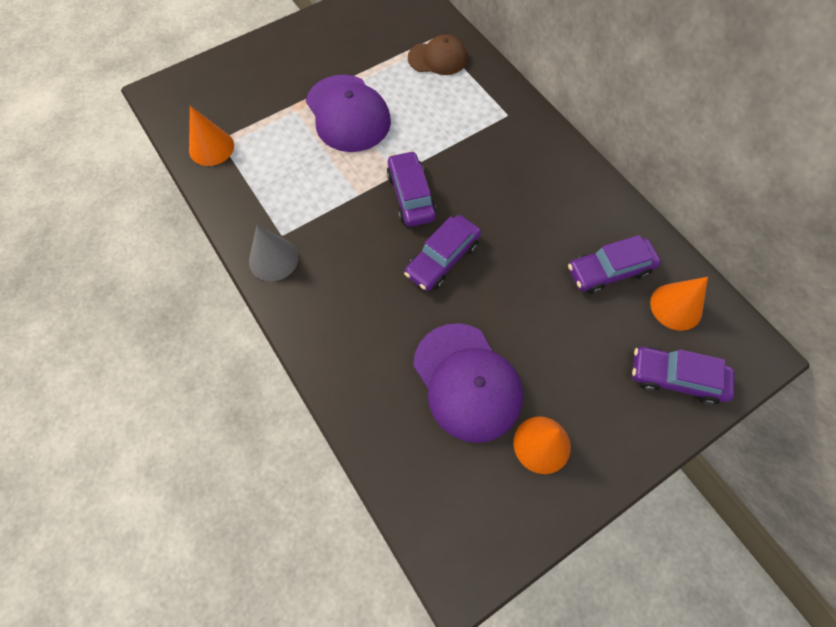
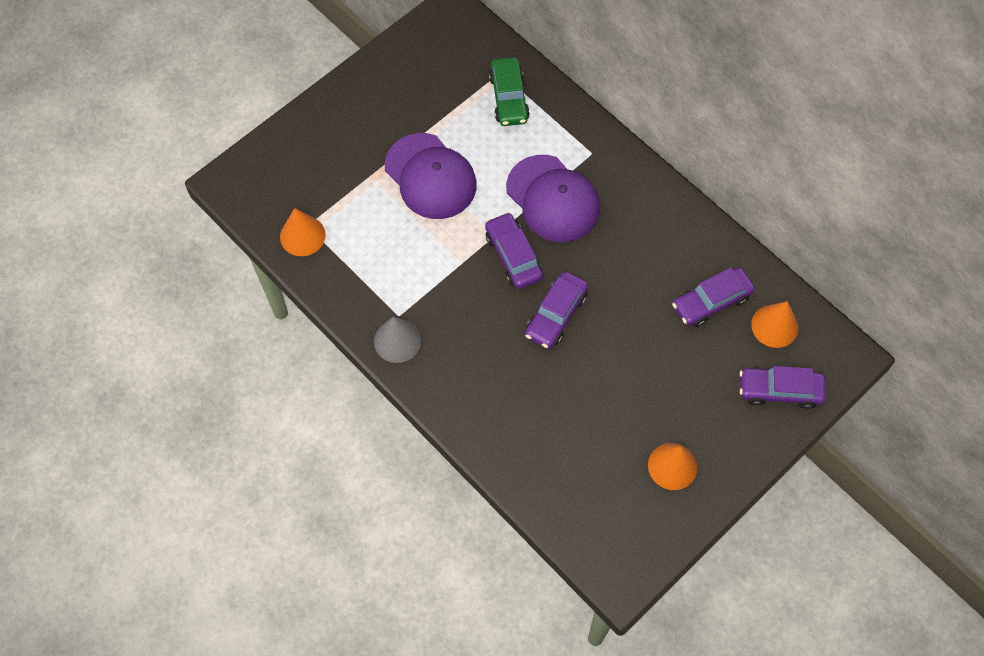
camera: 10 degrees left, 0 degrees up
(438, 58) = (508, 98): brown cap -> green car
(467, 382) = (599, 424): purple cap -> purple cap (553, 199)

